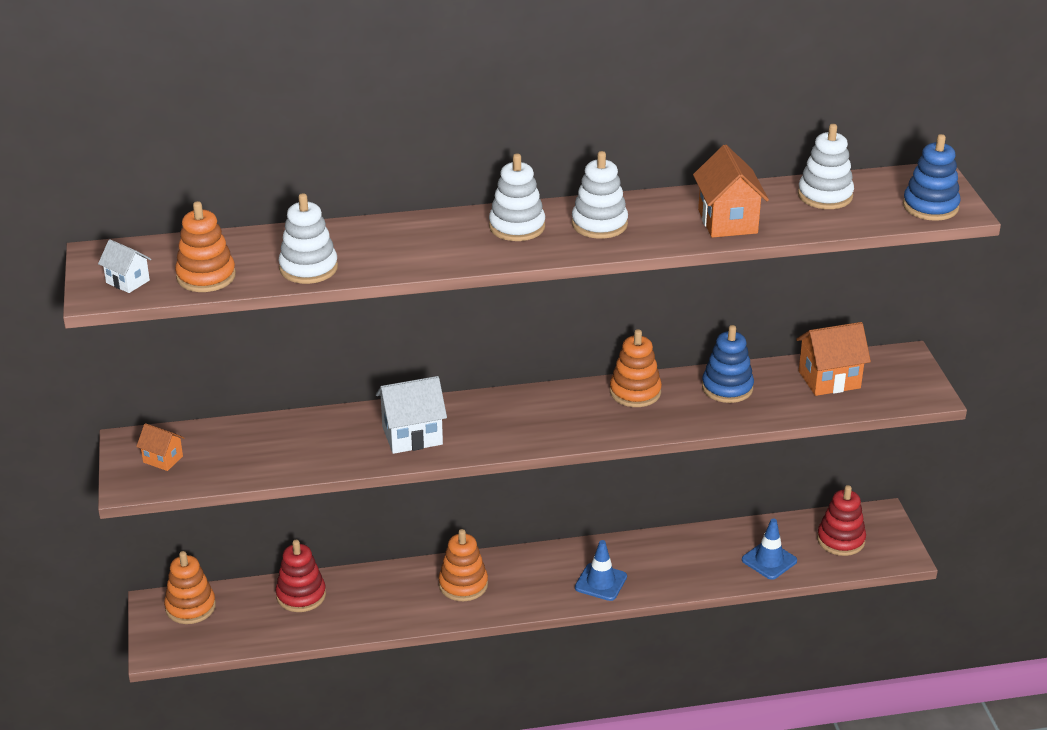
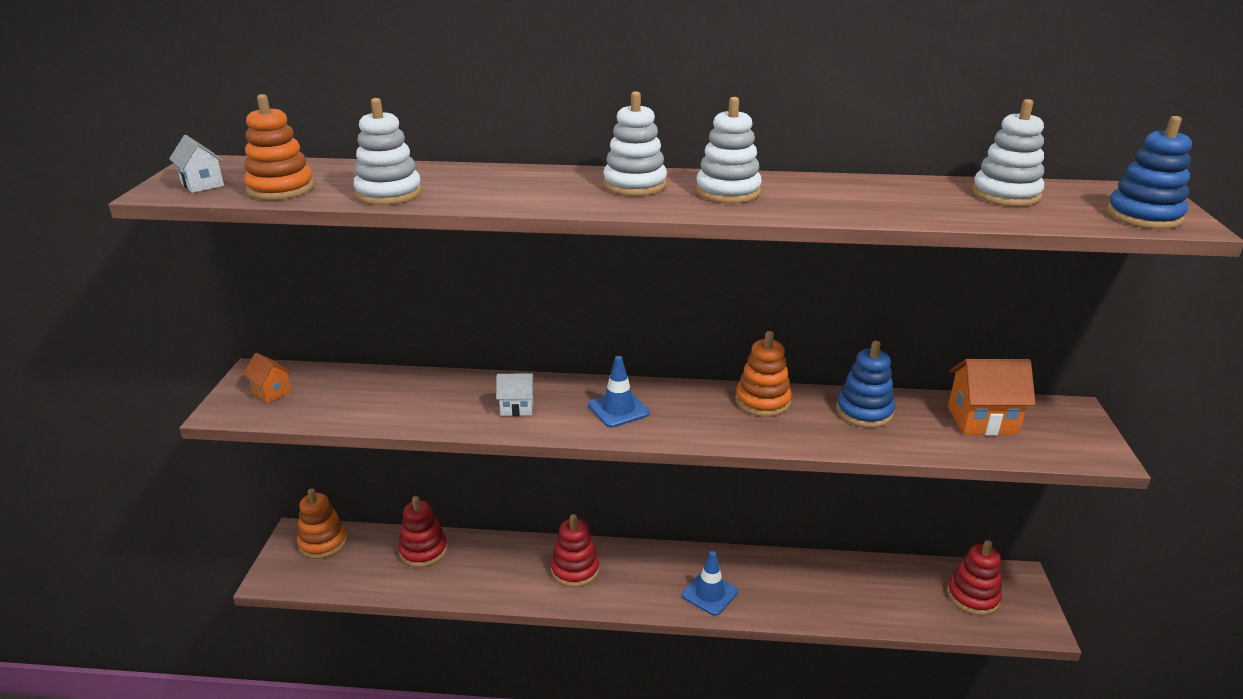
camera: 15 degrees right, 5 degrees down
(412, 436) = (517, 408): white house -> white house, size x0.57
(463, 585) = (575, 569): orange stacking toy -> red stacking toy
(727, 221) = (880, 204): orange house -> none
(769, 560) = (891, 604): blue traffic cone -> blue traffic cone (618, 409)

